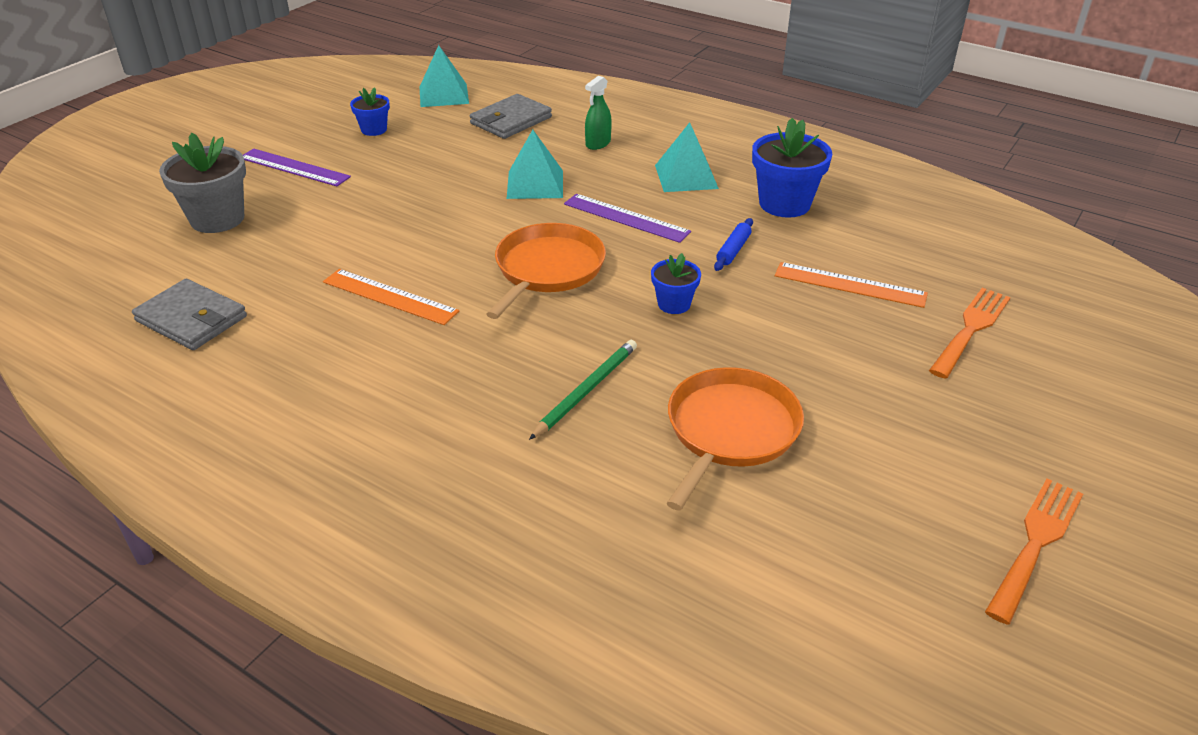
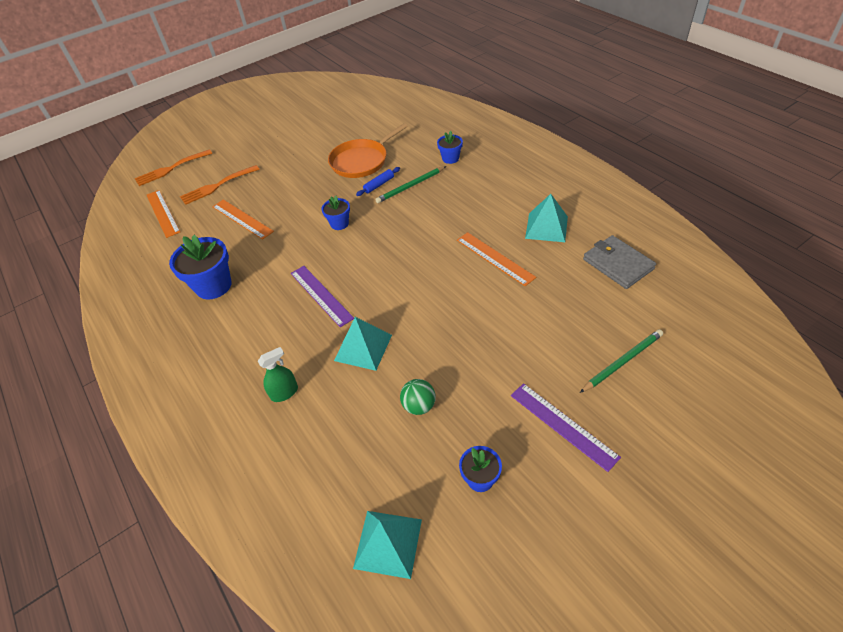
camera: 155 degrees left, 10 degrees up
(217, 219) = (622, 362): grey flower pot -> green pencil
(448, 157) = (419, 406): none -> green ball
(511, 120) = (339, 457): grey wallet -> none
(529, 472) = (450, 158): none -> blue flower pot
(547, 269) = (394, 260): orange pan -> none
(686, 176) = (250, 330): turquoise pyramid -> turquoise pyramid (546, 227)
(733, 250) = (279, 254): blue rolling pin -> blue rolling pin (379, 185)
(999, 271) = (162, 213): none -> orange ruler
(1035, 543) = (293, 115): orange fork -> orange fork (171, 169)

